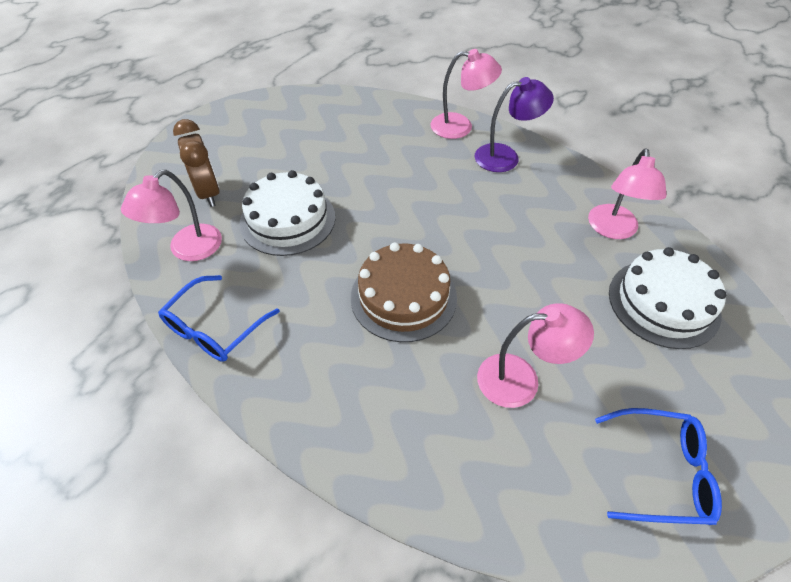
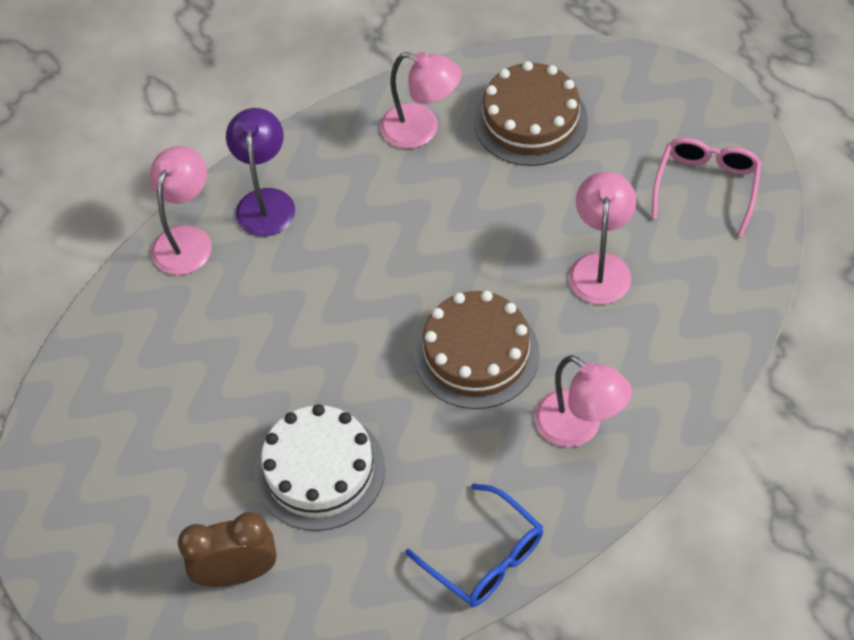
camera: 75 degrees left, 5 degrees up
(188, 250) = (347, 595): pink lamp -> pink lamp (579, 427)
(661, 472) = (706, 187): blue glasses -> pink glasses
(663, 303) = (530, 120): white cake -> brown cake

